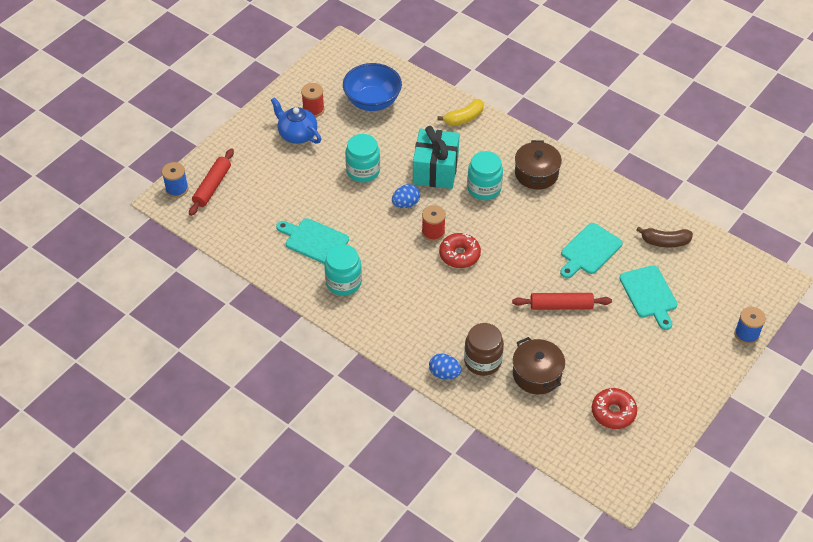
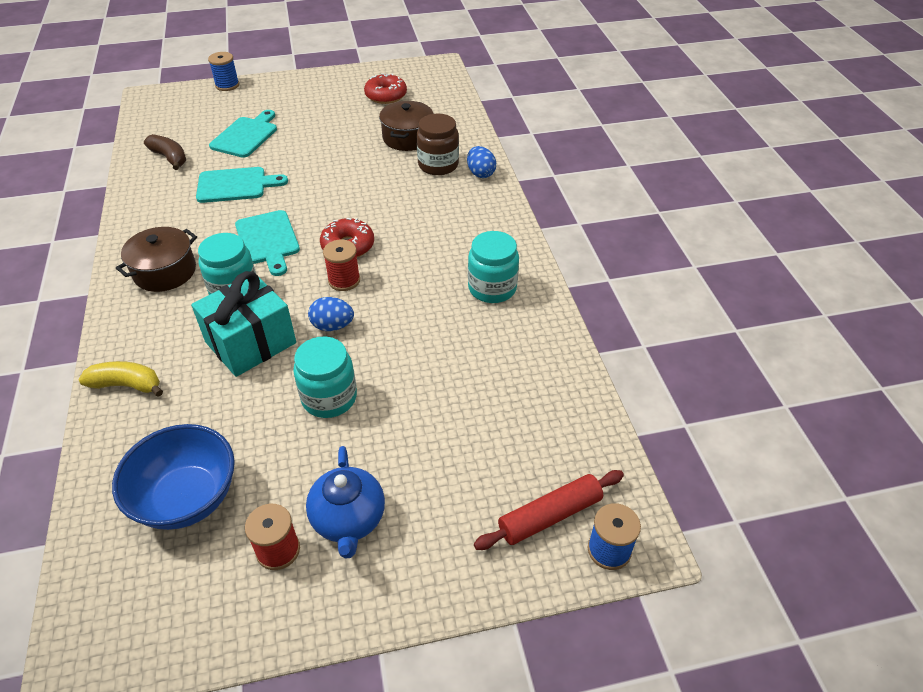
camera: 140 degrees left, 5 degrees down
(314, 240) = (480, 349): turquoise cutting board -> turquoise cutting board (268, 240)
(561, 306) = (322, 164): red rolling pin -> none

